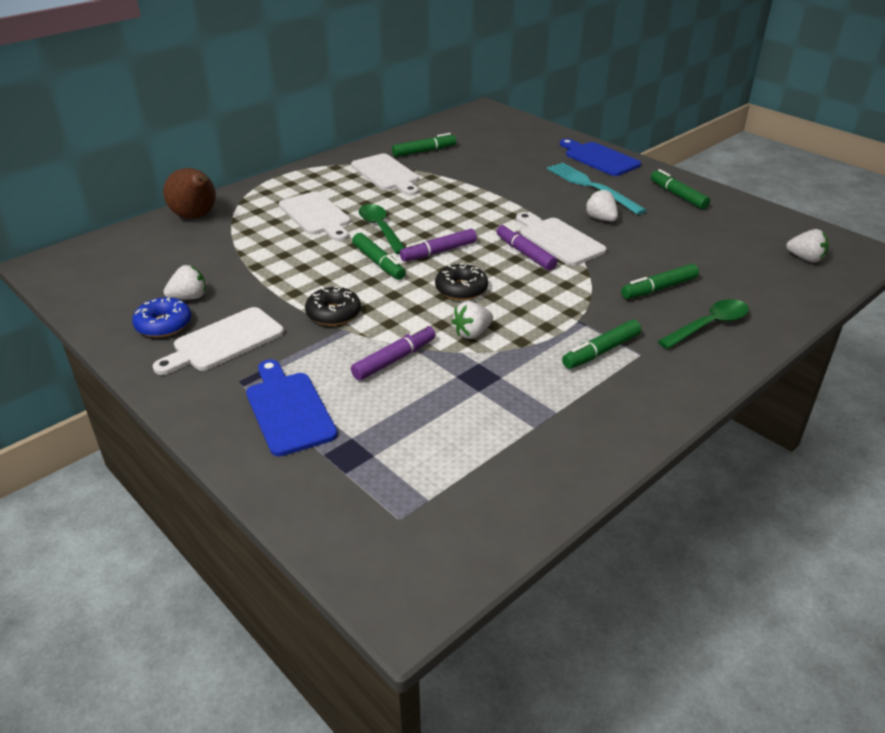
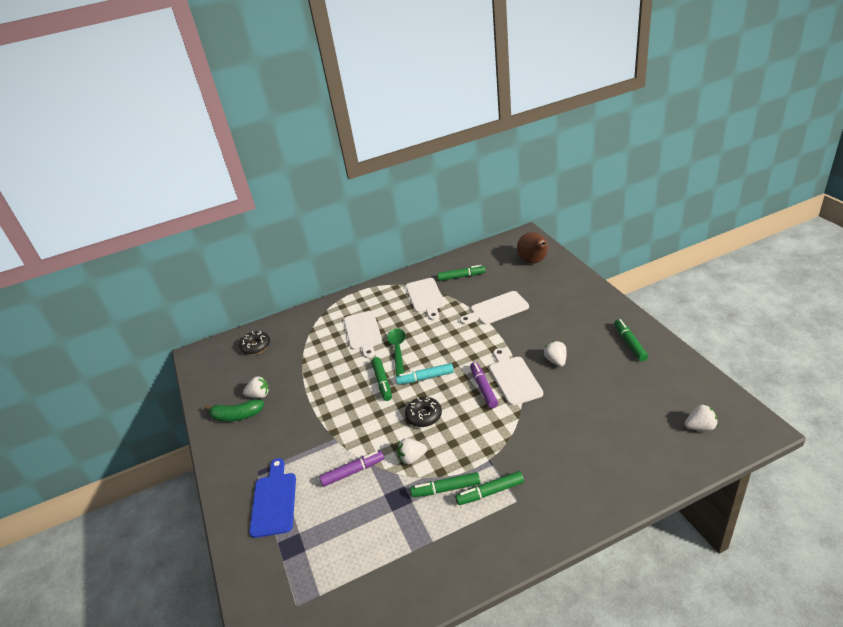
camera: 25 degrees right, 0 degrees up
(163, 325) = (236, 416): blue donut -> green banana
(196, 217) = (292, 324): brown pear -> brown pear (534, 262)
(224, 341) = (263, 436): white cutting board -> white cutting board (496, 309)
(333, 313) = (334, 424): black donut -> black donut (256, 346)
(439, 252) = (425, 378): purple marker -> turquoise marker
(591, 187) = (566, 326): turquoise fork -> none
(599, 158) = (587, 296): blue cutting board -> none
(659, 288) = (564, 439): green marker -> green marker (446, 489)
(709, 325) = (582, 483): green spoon -> none
(805, 258) = (700, 427): white strawberry -> white strawberry turned 60 degrees counterclockwise

